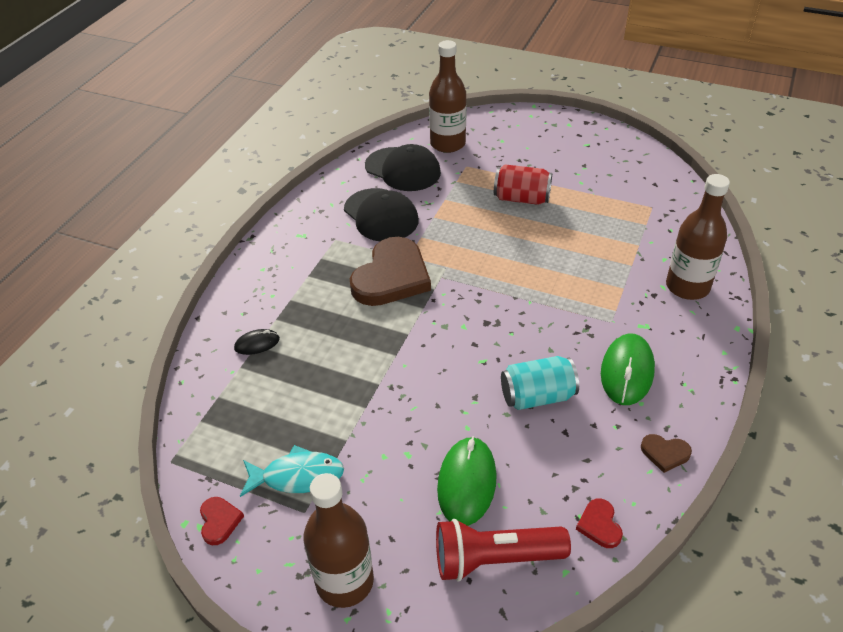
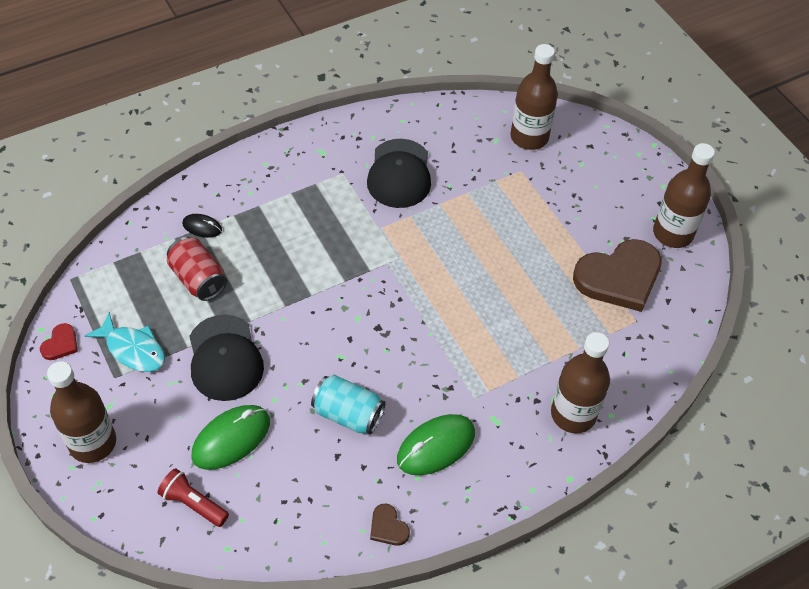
camera: 35 degrees right, 10 degrees up
(391, 277) = (350, 237): brown heart -> brown heart (619, 277)
(403, 169) = (463, 139): black cap -> black cap (225, 358)
(495, 559) = (193, 503): red flashlight -> red flashlight, size x0.65
(521, 198) = (531, 235): red can -> red can (198, 279)
(599, 525) = (283, 538): red heart -> none
(608, 146) = (672, 233): none -> brown bottle

